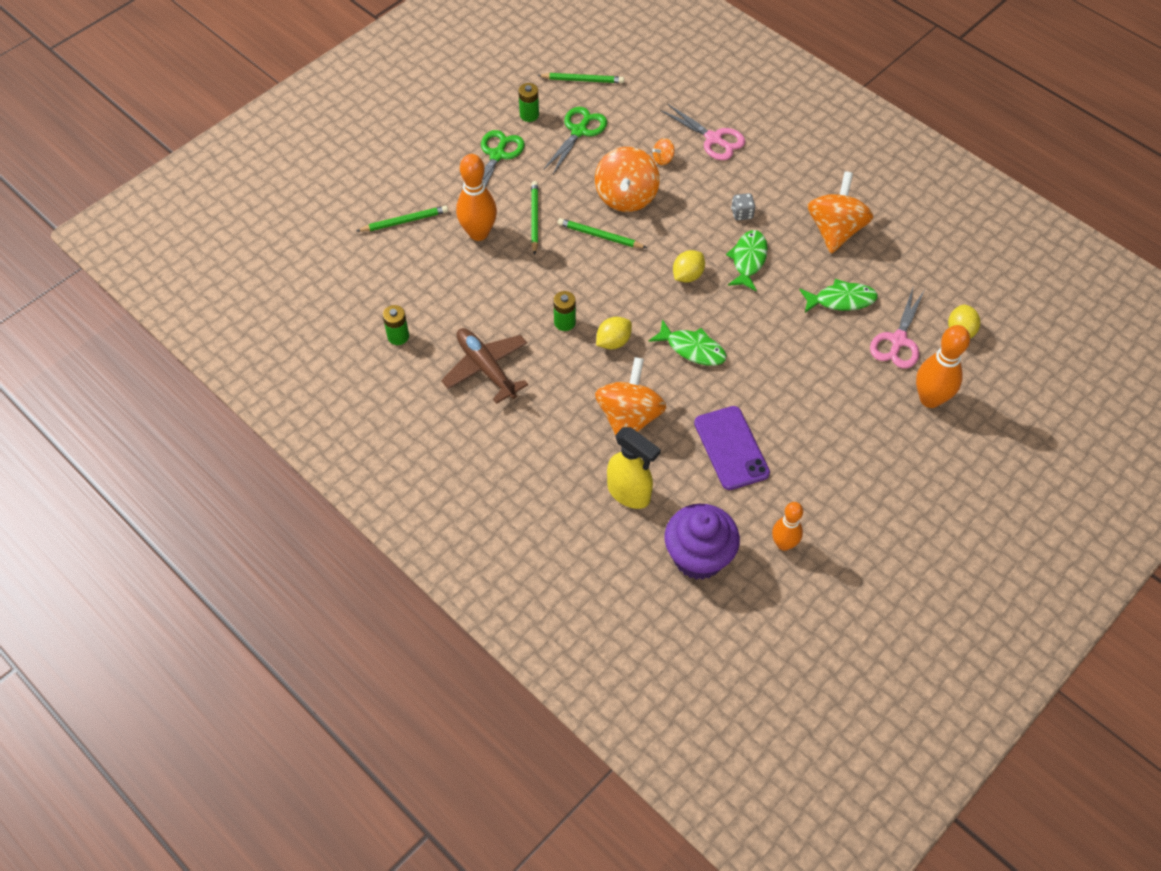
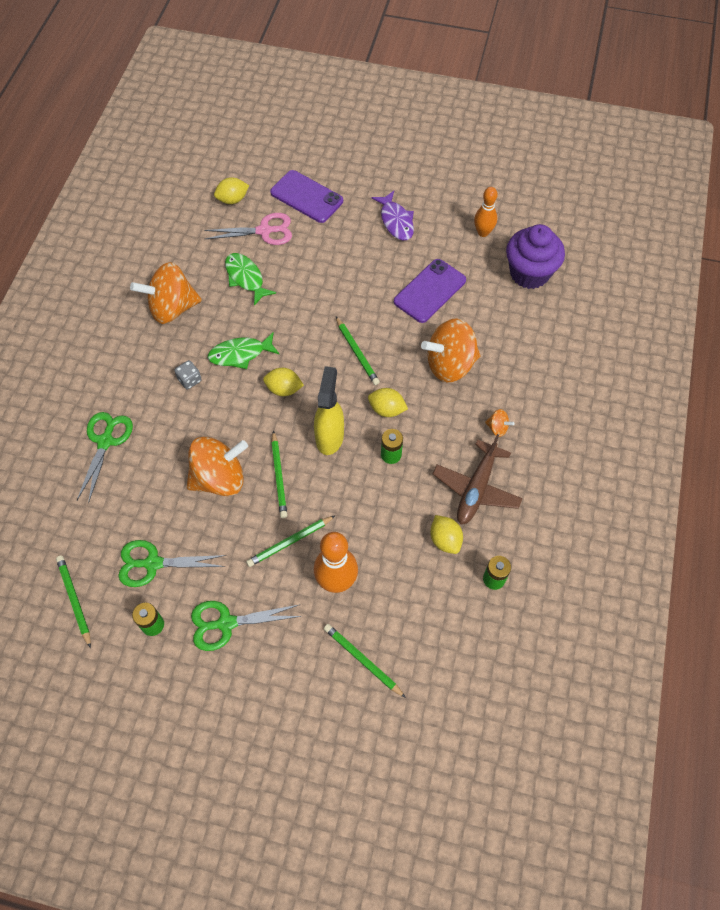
camera: 120 degrees left, 5 degrees up
(457, 321) = (445, 540): none -> yellow lemon
(629, 493) = (513, 334): yellow spray bottle -> yellow spray bottle (330, 436)
(663, 159) = (154, 471): orange spinning top -> orange spinning top (497, 428)
(692, 349) = (357, 352): green fish -> green pencil
(713, 139) = (105, 441): pink scissors -> green scissors
(848, 466) = (396, 221): none -> purple fish
(930, 399) = (306, 197): orange bowling pin -> purple phone

